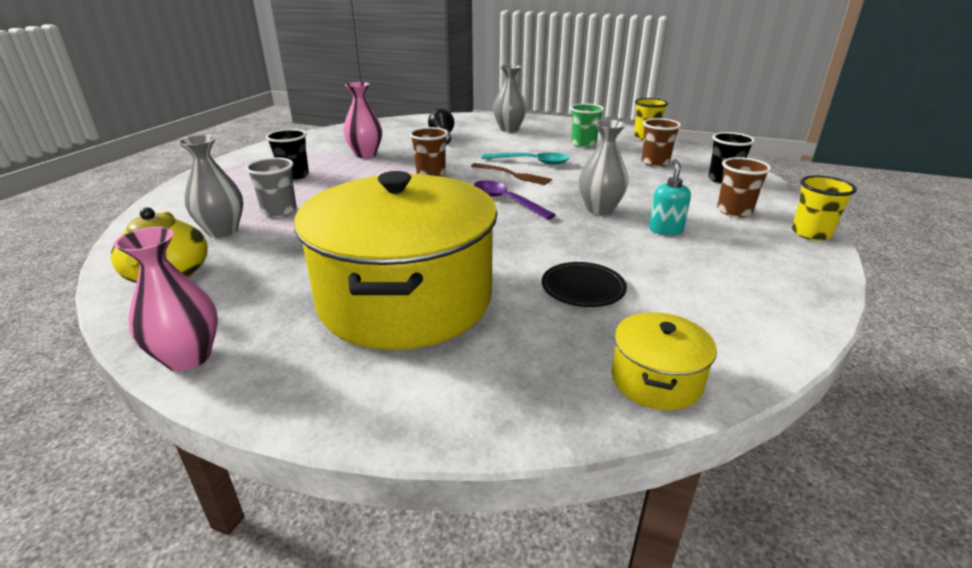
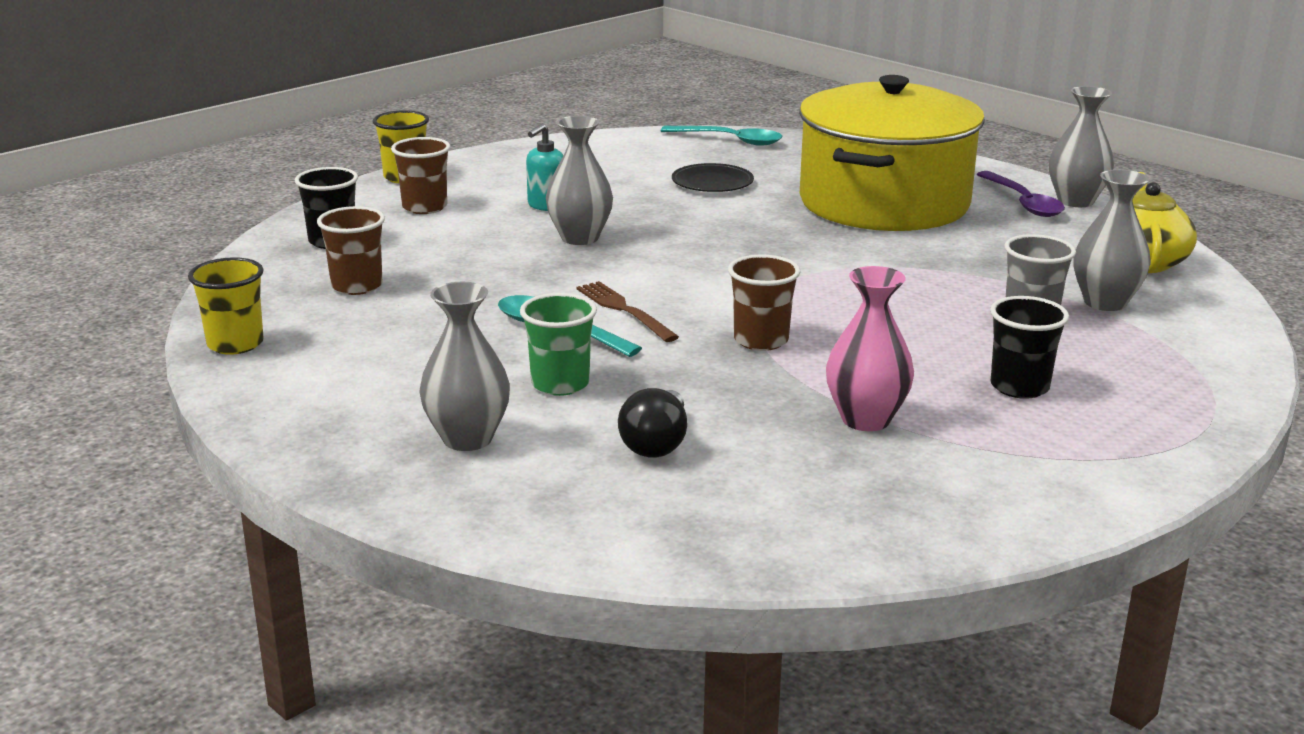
camera: 155 degrees left, 5 degrees down
(188, 357) = (1075, 201): pink vase -> grey vase
(506, 201) = (687, 270): purple spoon -> purple spoon (1023, 202)
(583, 144) = (390, 352): green cup -> green cup (560, 384)
(656, 380) = (729, 140): yellow pot -> turquoise spoon

